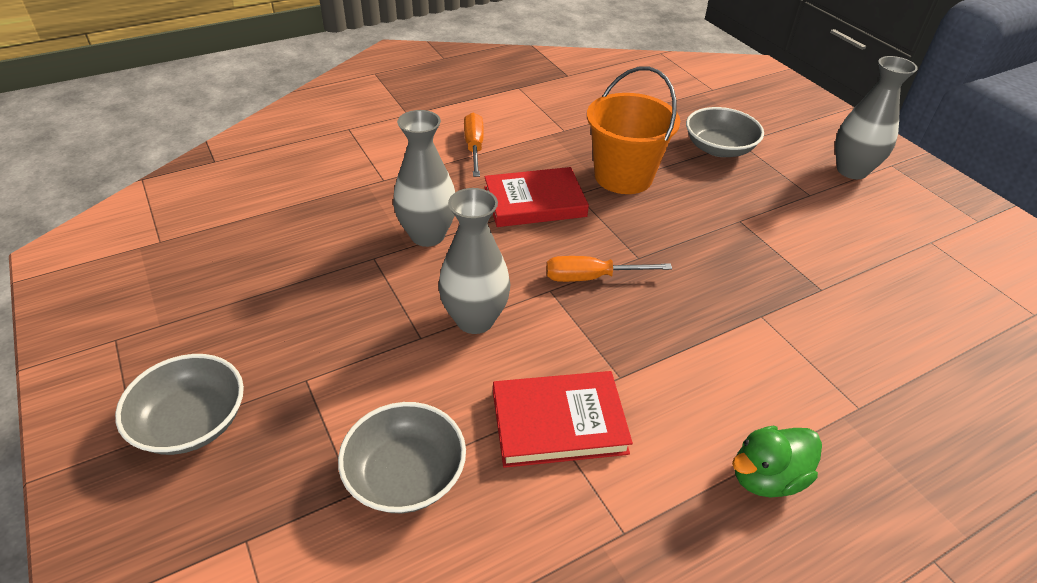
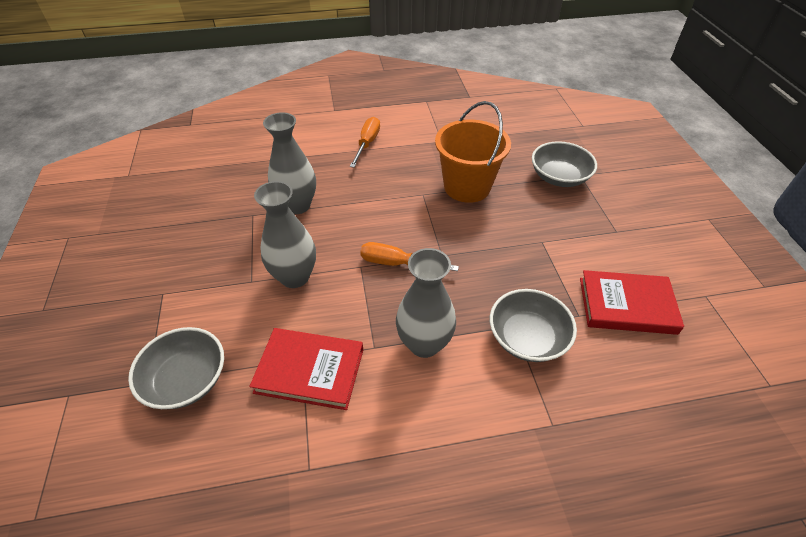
camera: 20 degrees right, 5 degrees up
(192, 422) = (80, 305): grey bowl -> grey bowl (527, 338)
(534, 202) = (387, 194): red book -> red book (626, 305)
(766, 477) = (441, 460): green duck -> none
(852, 170) = (667, 217): grey vase -> grey vase (424, 344)

